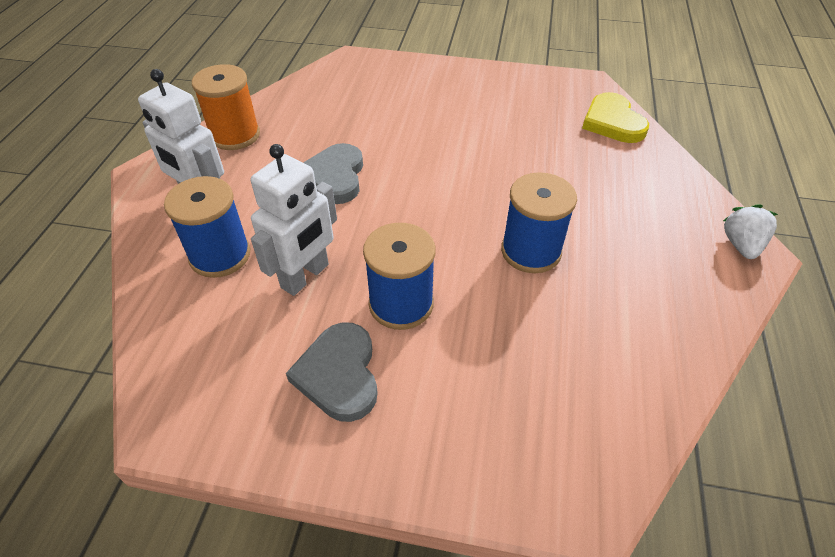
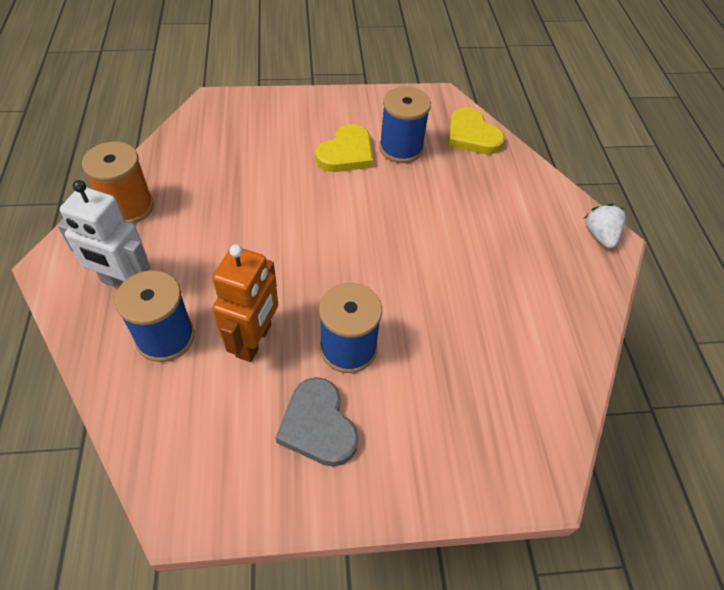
camera: 20 degrees left, 5 degrees up
(305, 276) = (254, 341): white robot -> orange robot
(334, 177) = (244, 234): grey heart -> none
(467, 120) = (346, 153): none -> yellow heart
(531, 251) = (440, 275): blue spool -> blue spool (401, 148)

